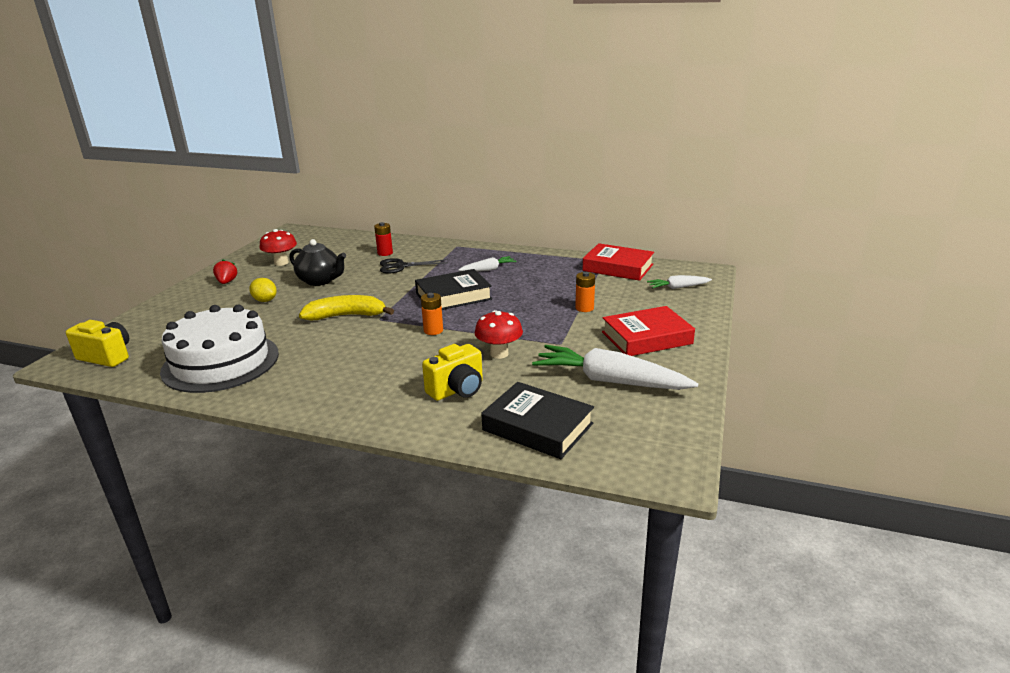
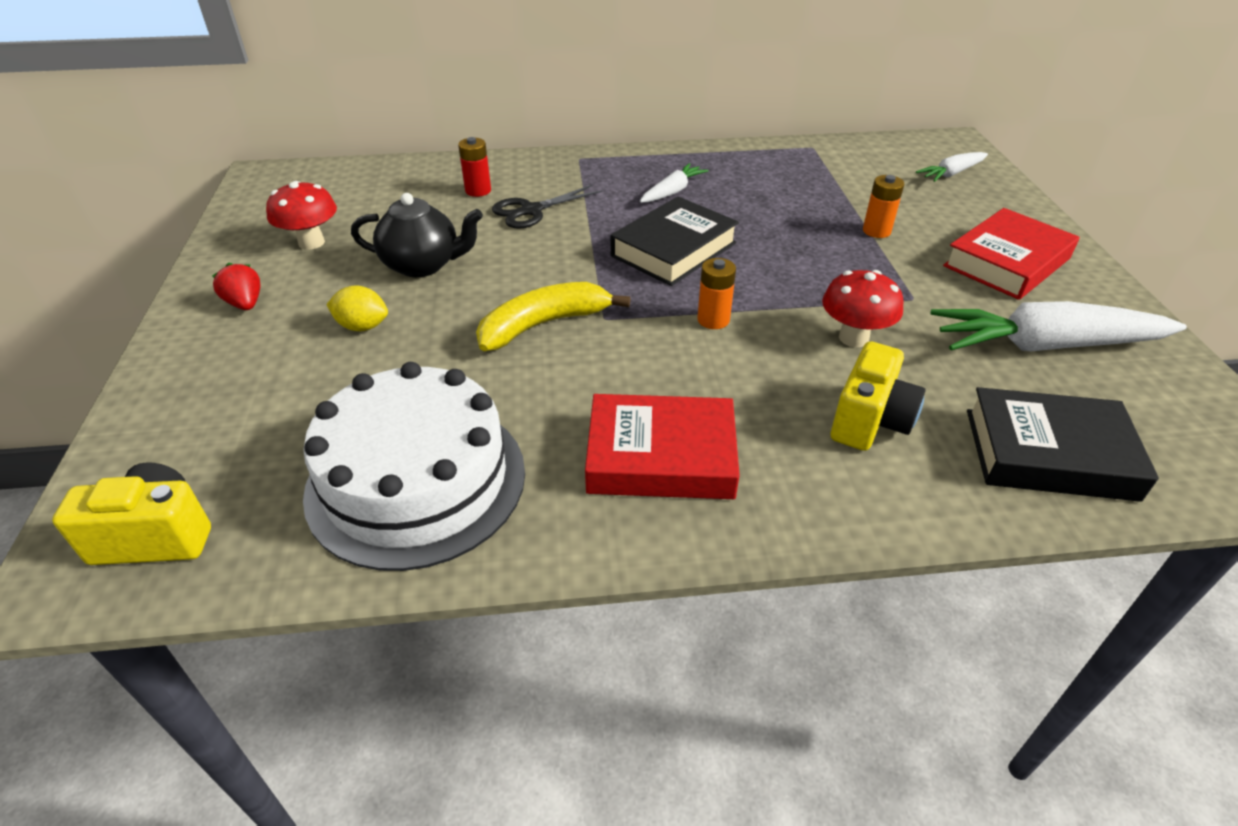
camera: 25 degrees left, 15 degrees up
(618, 267) = (843, 156): red book -> red book (661, 456)

